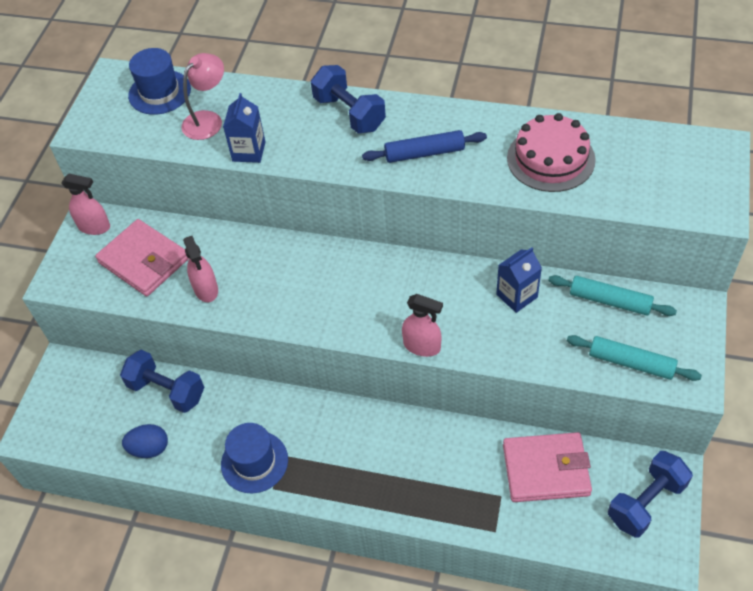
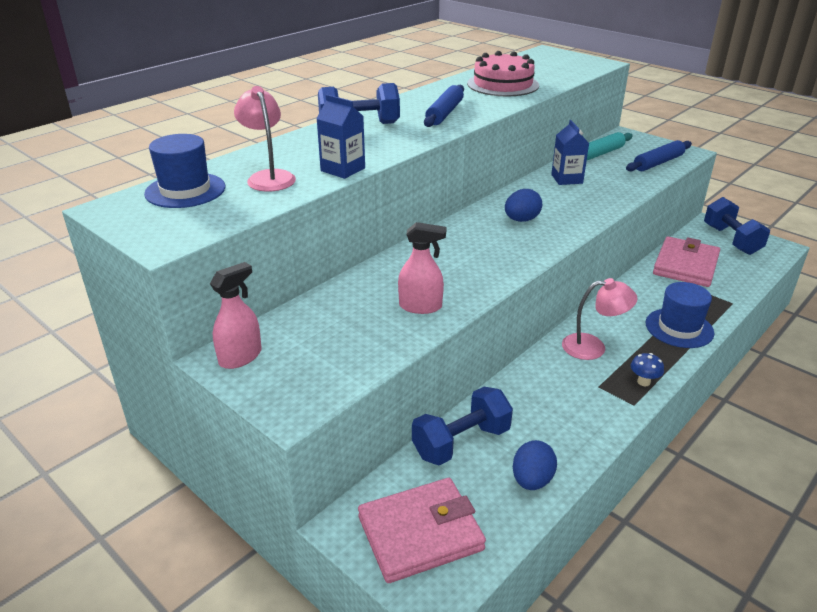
camera: 65 degrees left, 20 degrees down
(144, 261) = (336, 335): pink wallet -> pink wallet (420, 533)
(254, 462) = (596, 406): blue hat -> blue hat (679, 328)
(308, 487) = (643, 382): none -> blue mushroom
(337, 433) = (593, 347): none -> pink lamp
(394, 294) = (521, 220): none -> blue egg
(422, 346) = (586, 223): pink spray bottle -> none
(631, 363) = (658, 163): turquoise rolling pin -> blue rolling pin

